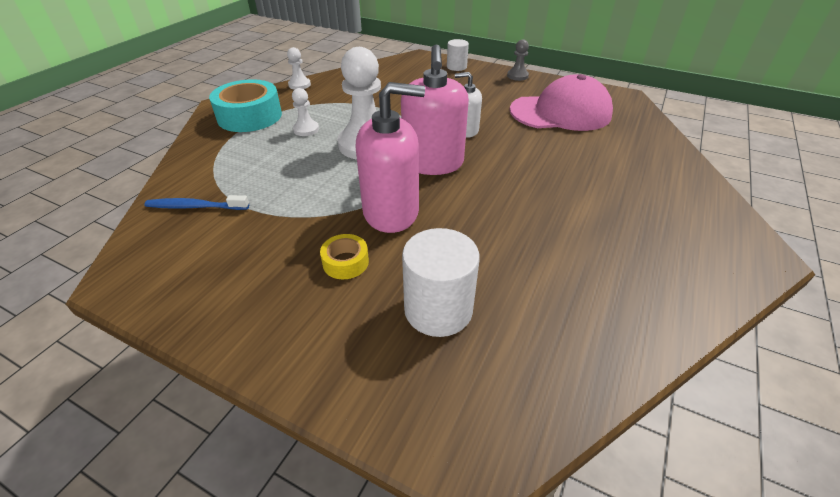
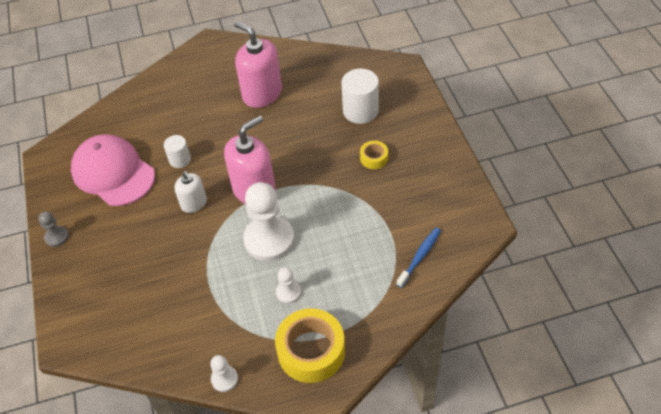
camera: 130 degrees left, 10 degrees up
(195, 207) = (420, 256): blue toothbrush -> blue toothbrush turned 105 degrees counterclockwise
(249, 116) = (311, 351): turquoise tape -> yellow tape
(391, 212) = (321, 171): pink soap dispenser -> pink soap dispenser (262, 94)
(456, 67) = (70, 293): white cylinder -> white cylinder (180, 160)

